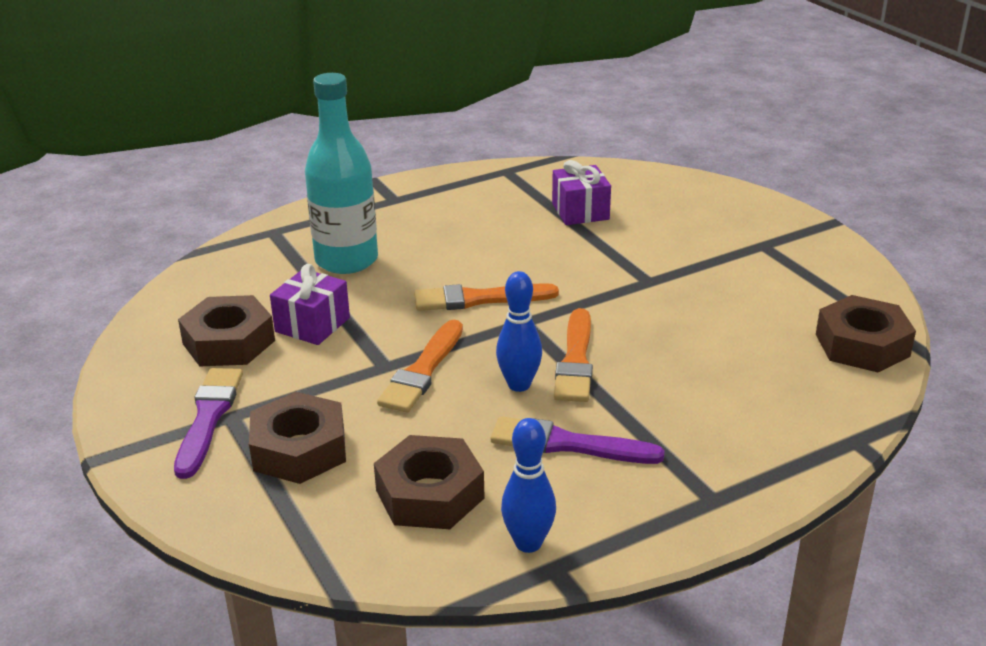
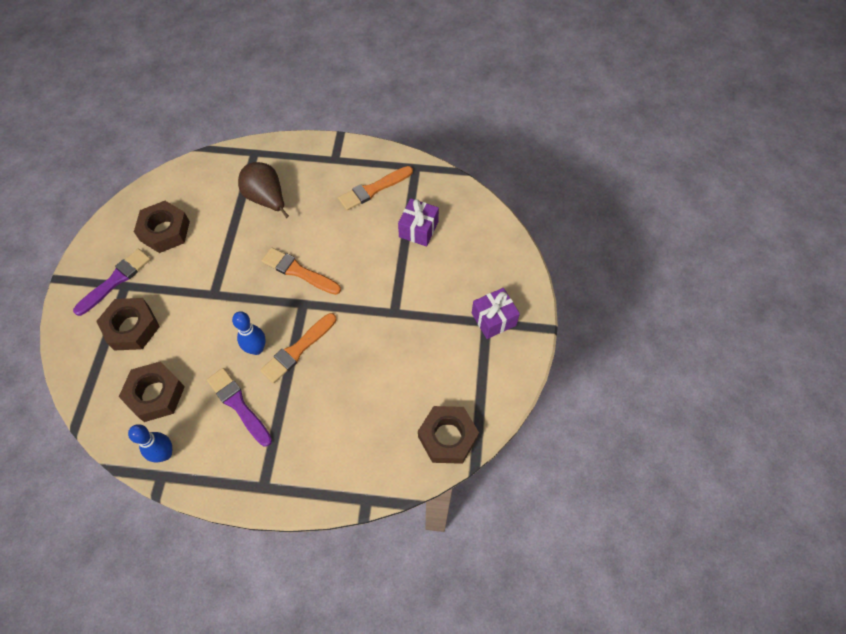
camera: 35 degrees right, 30 degrees up
(312, 325) = (209, 241): purple gift -> purple gift (493, 319)
(346, 260) = (266, 199): turquoise bottle -> brown pear
(422, 371) = (225, 309): orange brush -> orange brush (373, 189)

